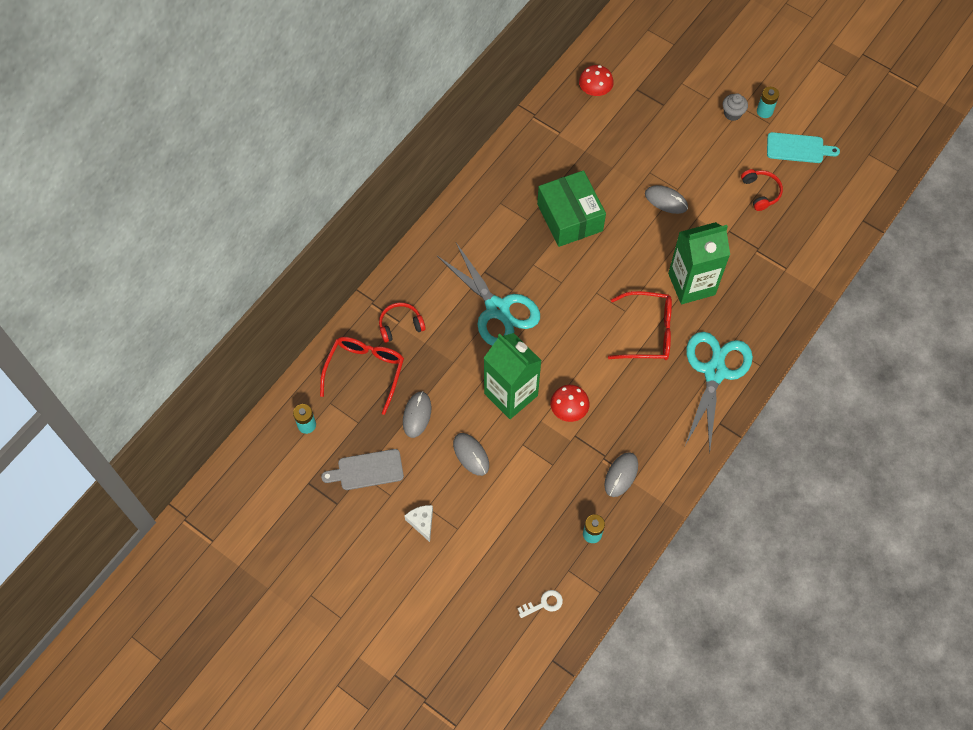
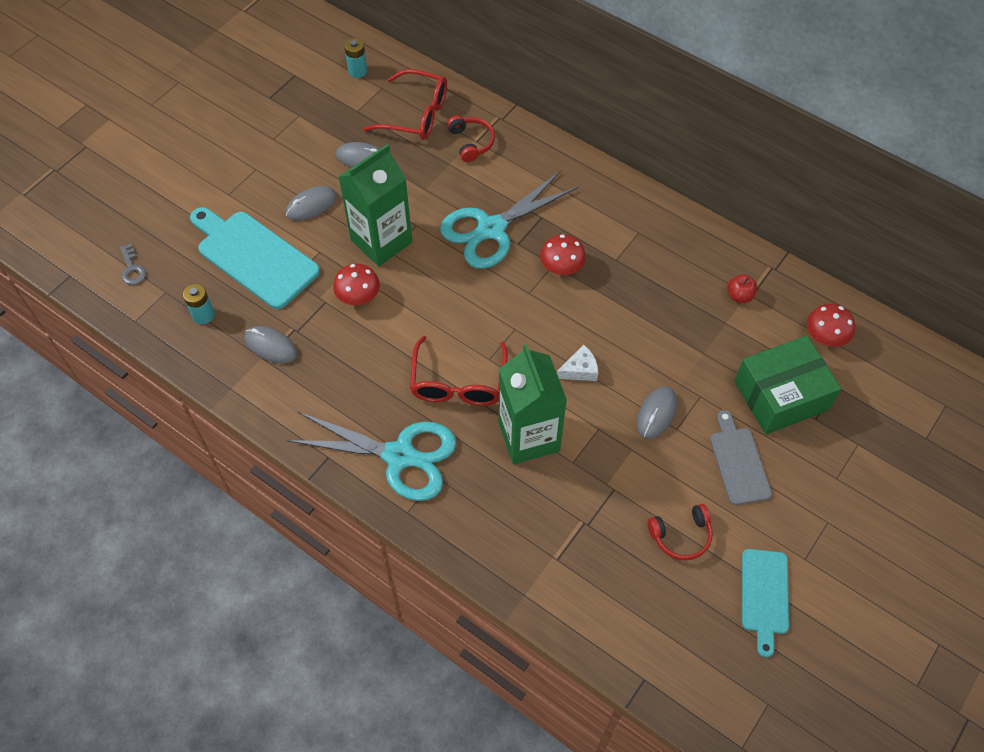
camera: 90 degrees right, 5 degrees down
(367, 470) = (303, 119): grey cutting board -> grey cutting board (738, 462)
(422, 522) = (239, 164): white cheese -> white cheese (580, 370)
(529, 498) = (254, 257): none -> turquoise cutting board
(535, 258) = (561, 267): none -> red mushroom
(544, 604) = (132, 268): white key -> grey key
(560, 140) = (739, 295): none -> red apple
(570, 217) = (622, 303): green box -> green box (781, 395)
(732, 113) = (814, 508): grey cupcake -> none
(764, 111) = (825, 553): turquoise battery -> none

